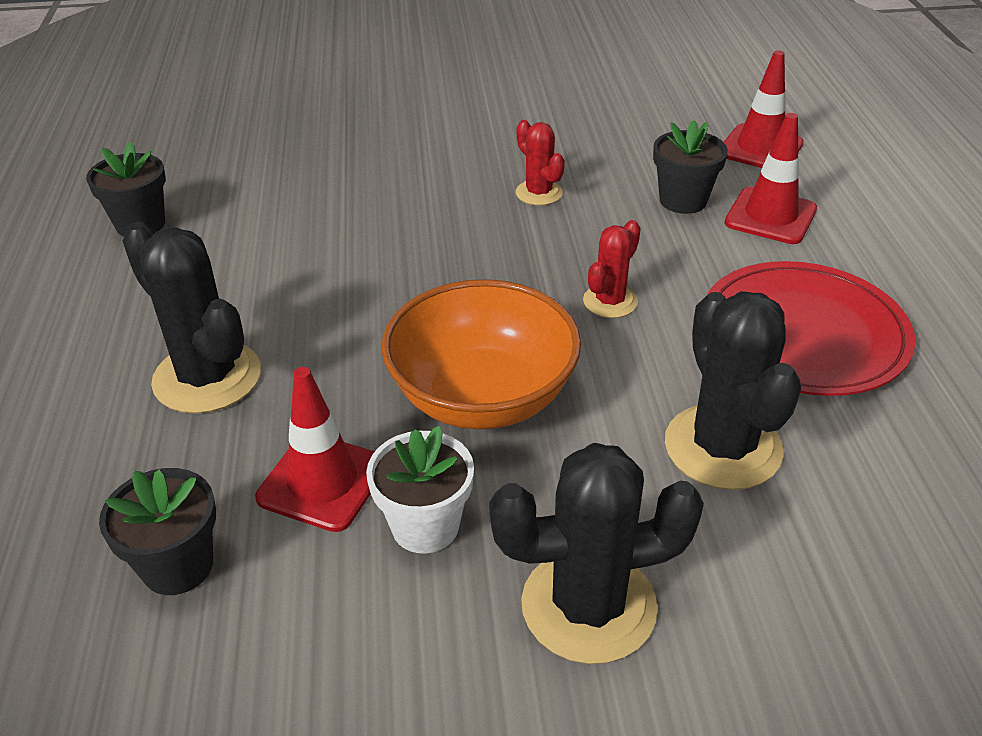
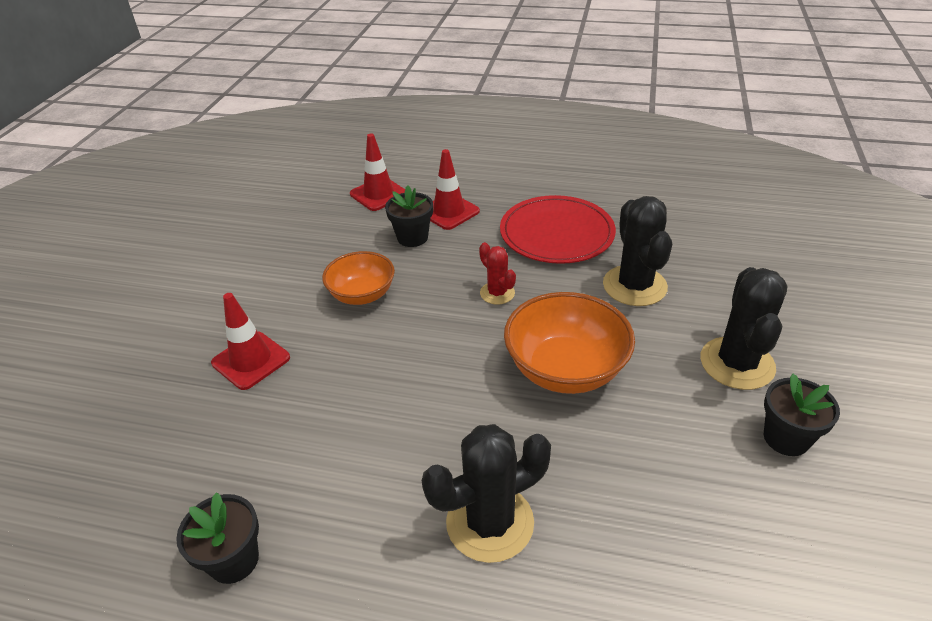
camera: 70 degrees left, 0 degrees up
(178, 566) = (686, 558): black flower pot -> black flower pot (786, 438)
(322, 482) = (622, 464): red traffic cone -> red traffic cone (251, 360)
(425, 526) = (670, 418): white flower pot -> none
(539, 193) = (362, 295): red cactus -> orange bowl
(723, 447) = (634, 286): black cactus -> black cactus turned 75 degrees clockwise

